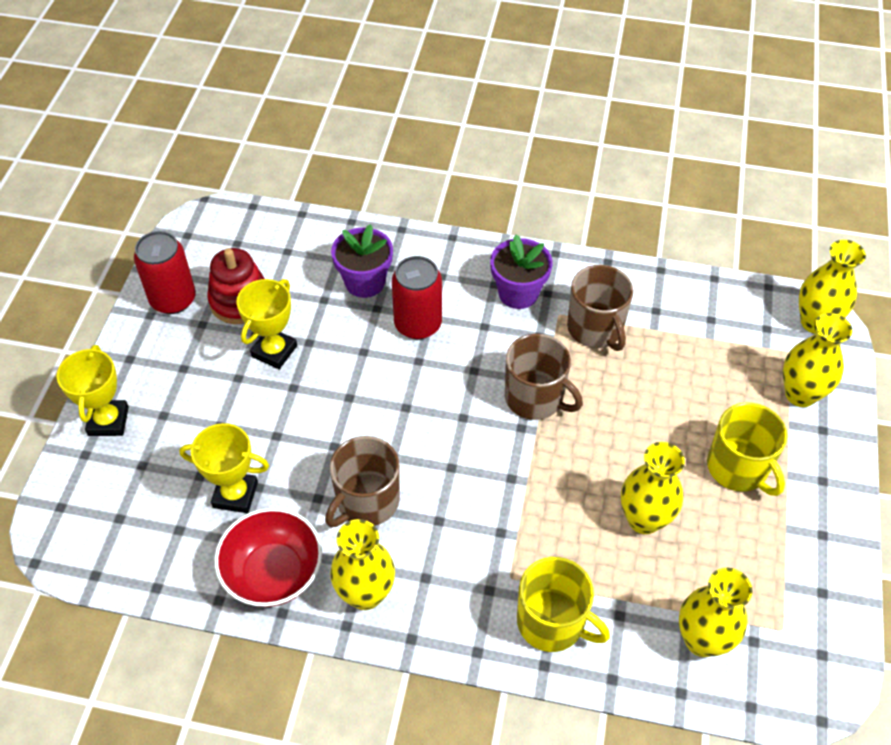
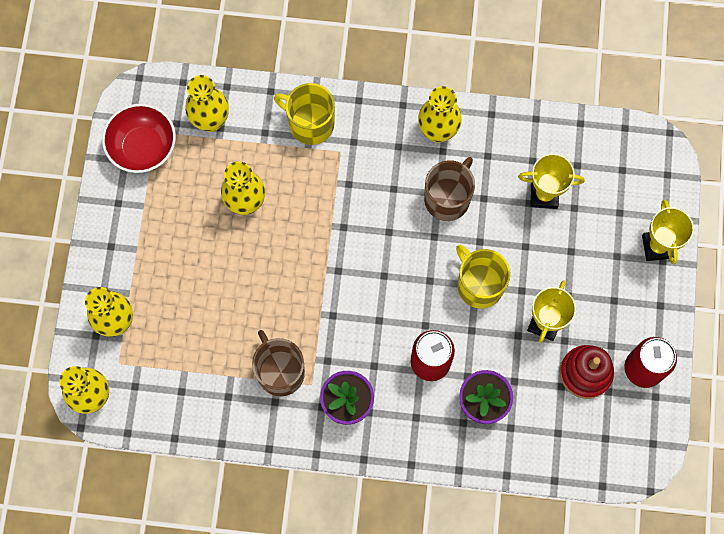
camera: 175 degrees right, 20 degrees up
(273, 573) = (503, 140): red bowl -> red bowl (143, 147)
(535, 398) = (328, 298): brown mug -> none
(738, 468) = (173, 251): yellow mug -> yellow mug (479, 285)

